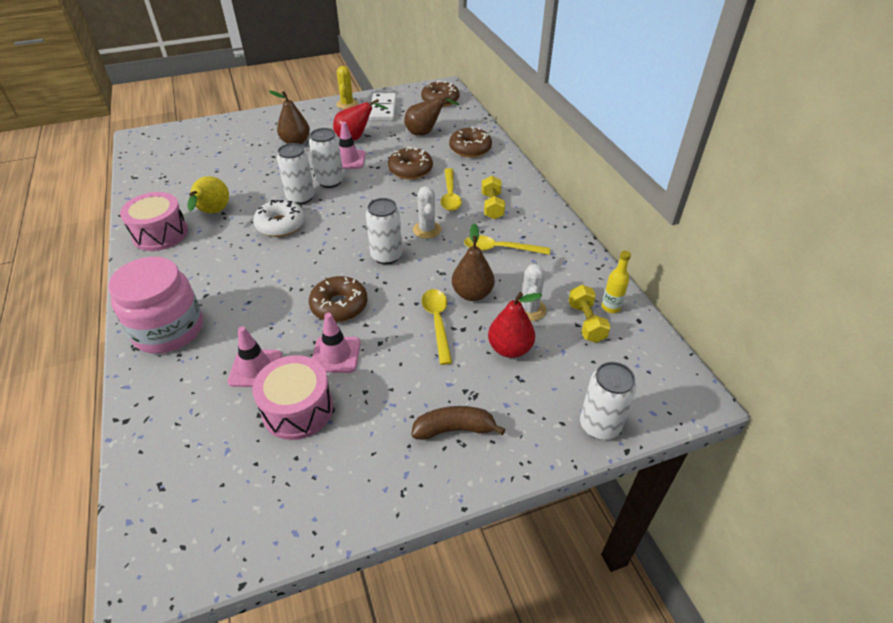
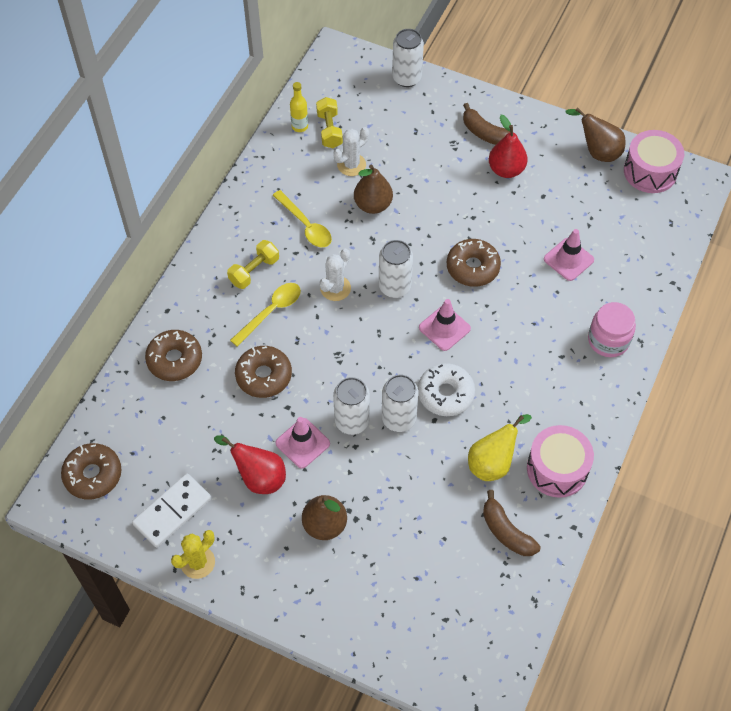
camera: 135 degrees left, 15 degrees up
(168, 330) = (608, 340): pink jar -> pink jar, size x0.65
(176, 191) = (506, 531): none -> brown banana
(297, 409) = (563, 211): pink drum -> pink drum (650, 171)
(336, 355) = (509, 230): pink traffic cone -> pink traffic cone (444, 328)
(425, 133) = (183, 424): brown pear -> brown pear (597, 151)
(437, 322) = (421, 202): yellow spoon -> none
(510, 349) = (398, 151): red pear -> red pear (506, 170)
(586, 322) = (329, 130): yellow dumbbell -> yellow dumbbell turned 45 degrees counterclockwise

